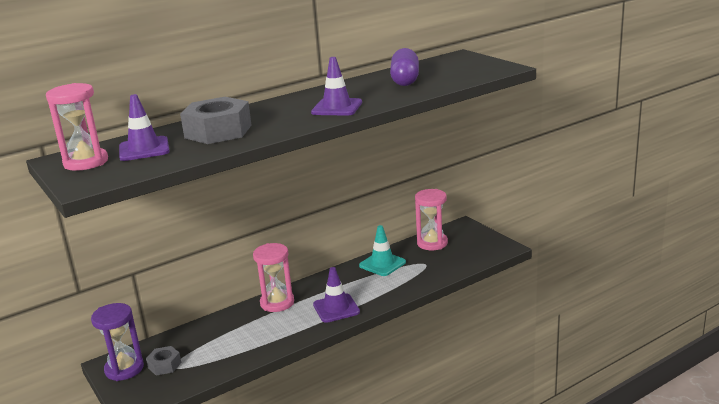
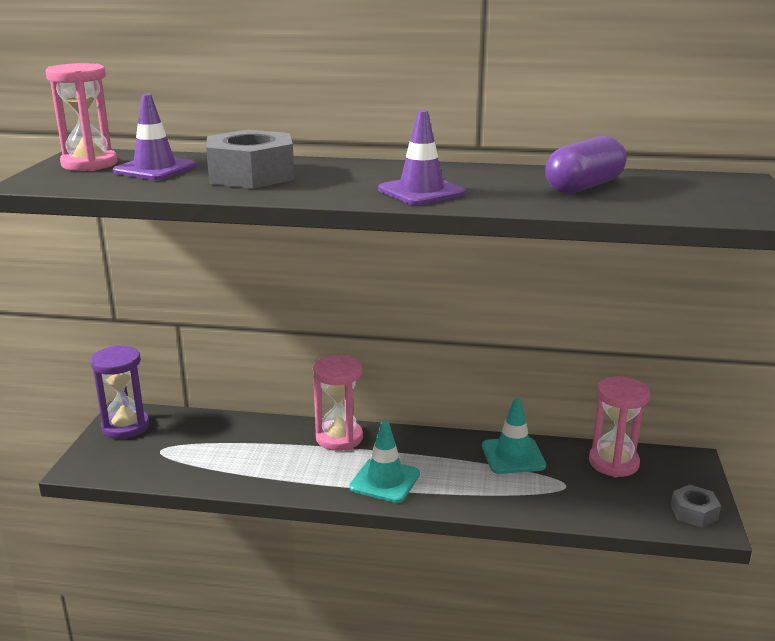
camera: 40 degrees right, 0 degrees up
(164, 365) = (156, 443): grey nut -> grey nut (693, 512)
(336, 308) = (385, 481): purple traffic cone -> turquoise traffic cone

